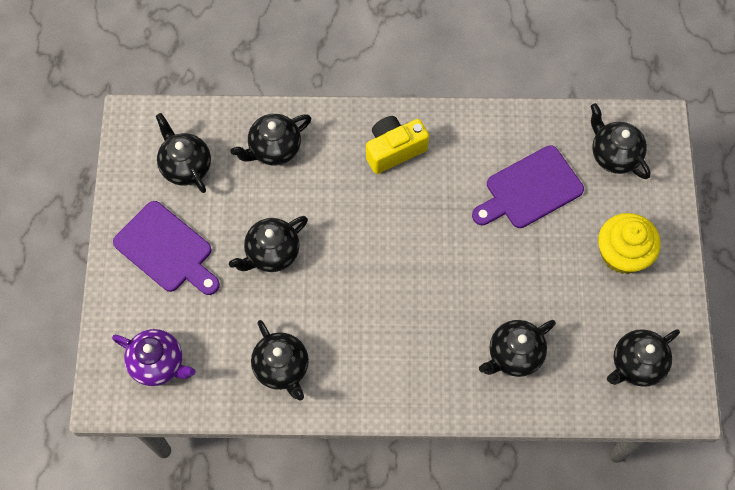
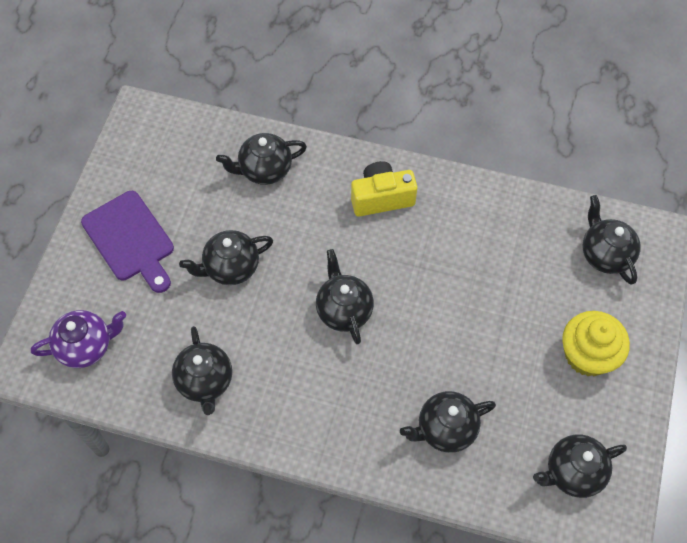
camera: 15 degrees right, 5 degrees down
(158, 364) = (86, 346): purple teapot -> purple teapot turned 60 degrees counterclockwise
(186, 166) = (174, 166): black teapot -> black teapot (344, 310)
(530, 189) = (508, 268): purple cutting board -> none

